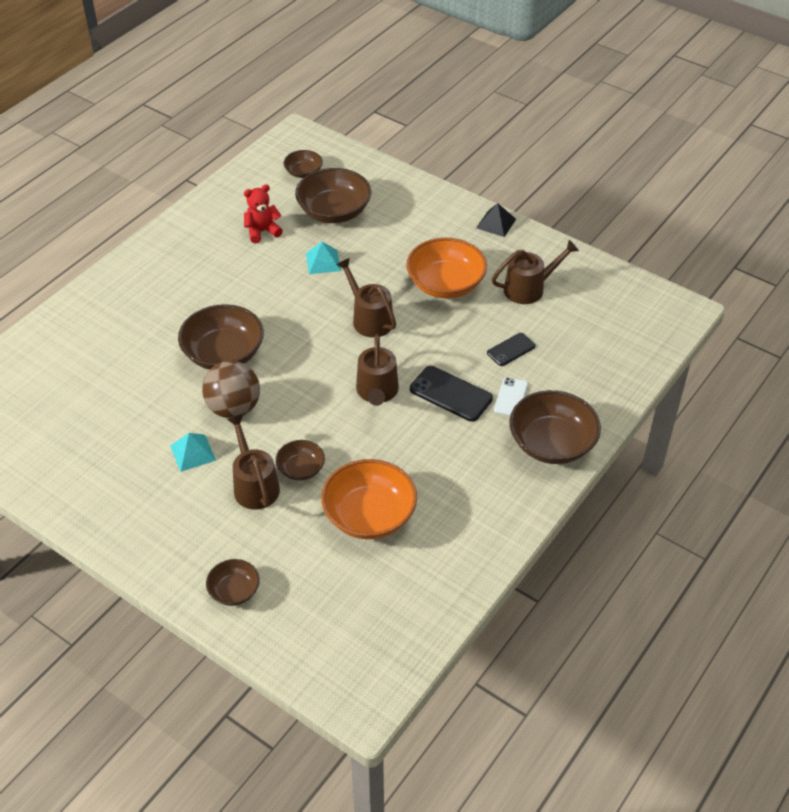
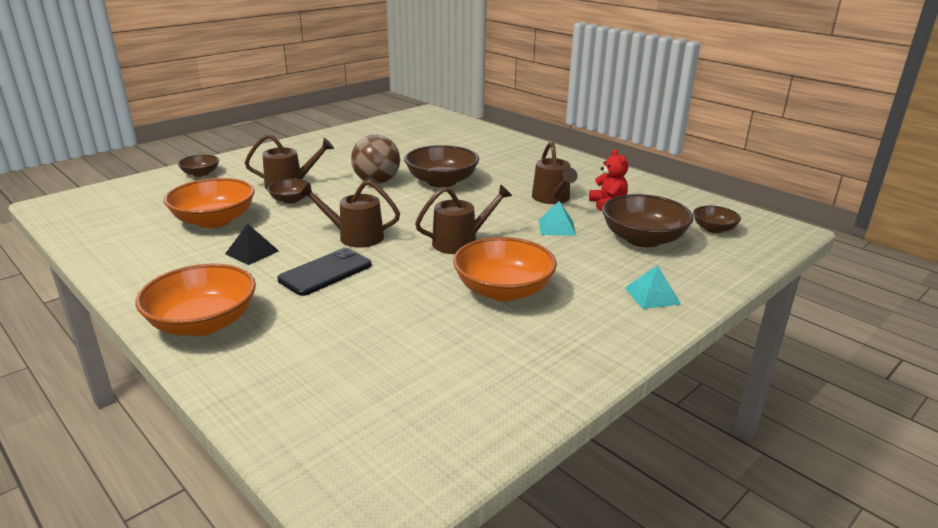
camera: 100 degrees right, 20 degrees down
(193, 453) = (340, 168): turquoise pyramid -> turquoise pyramid (652, 295)
(496, 223) = (625, 344): black pyramid -> black pyramid (252, 252)
(511, 349) = (370, 319): black phone -> none
(511, 397) = (294, 307): white phone -> none
(529, 288) = (478, 351): brown watering can -> brown watering can (552, 198)
(552, 443) = (203, 323): brown bowl -> orange bowl

